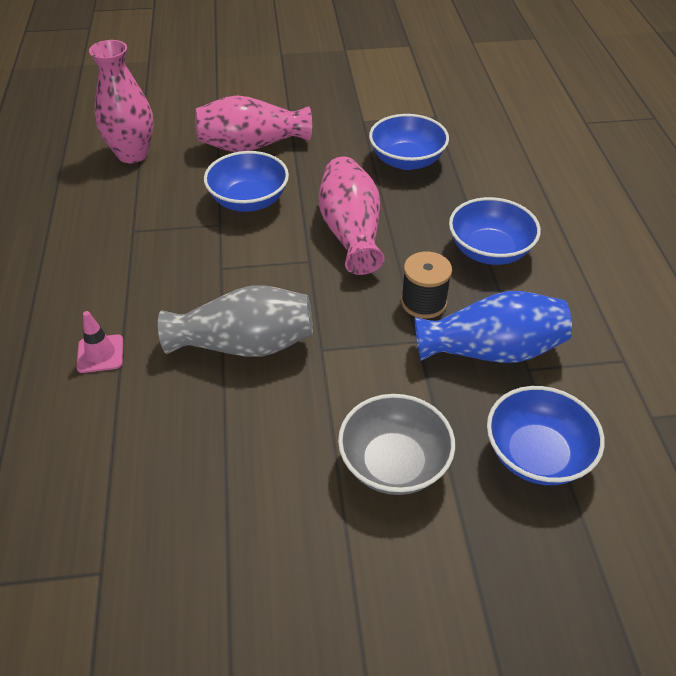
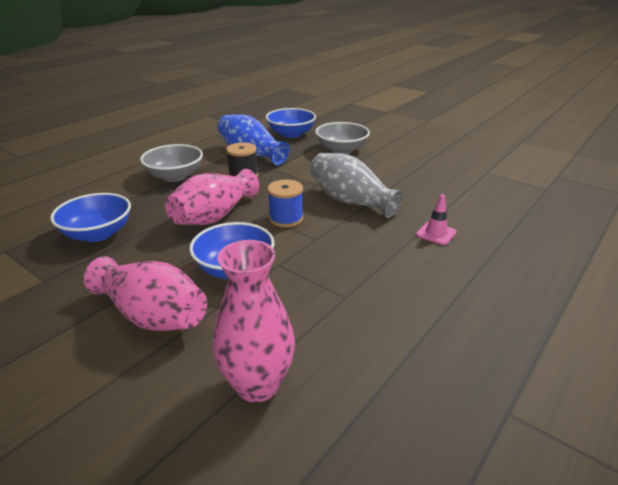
camera: 135 degrees left, 15 degrees down
(280, 273) = (286, 219): none -> blue spool
(489, 251) = (175, 176): blue bowl -> grey bowl

